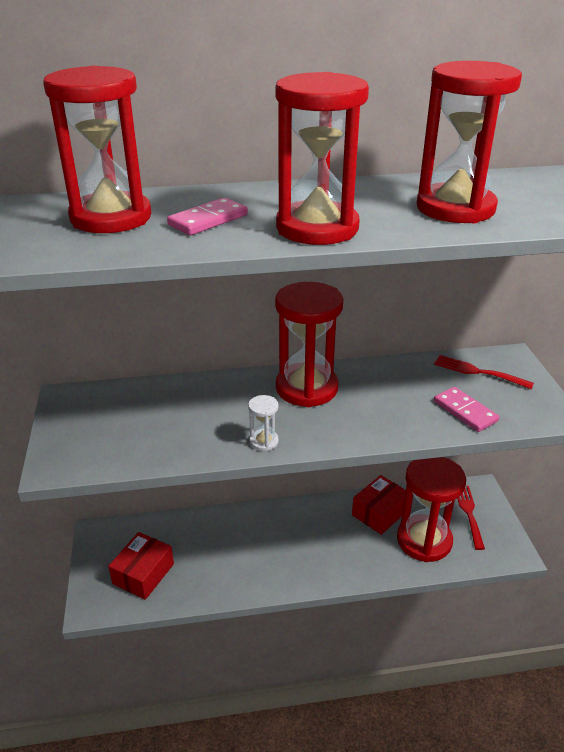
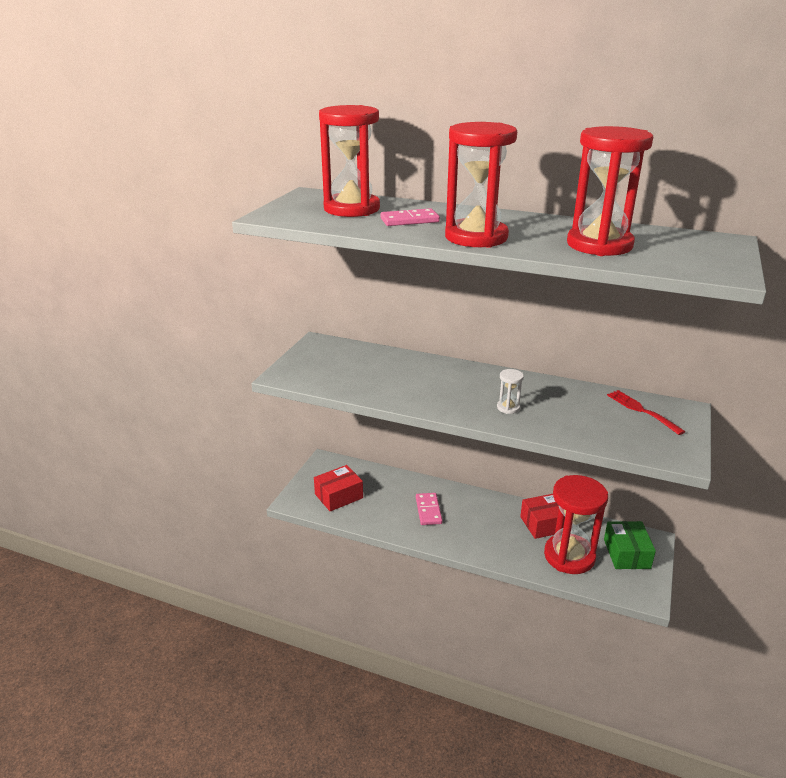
camera: 30 degrees right, 5 degrees down
(264, 441) = (424, 403): white hourglass -> white hourglass (508, 408)
(306, 388) = (486, 381): red hourglass -> none
(465, 411) = (601, 432): pink domino -> pink domino (428, 510)
(469, 514) = (626, 553): red fork -> green box

